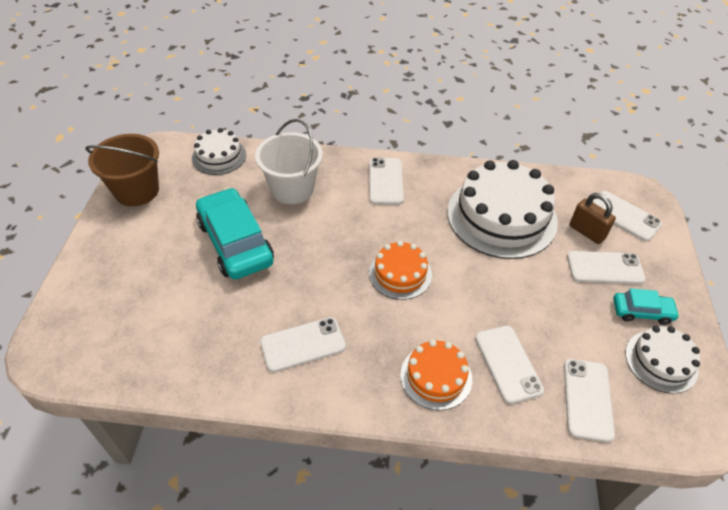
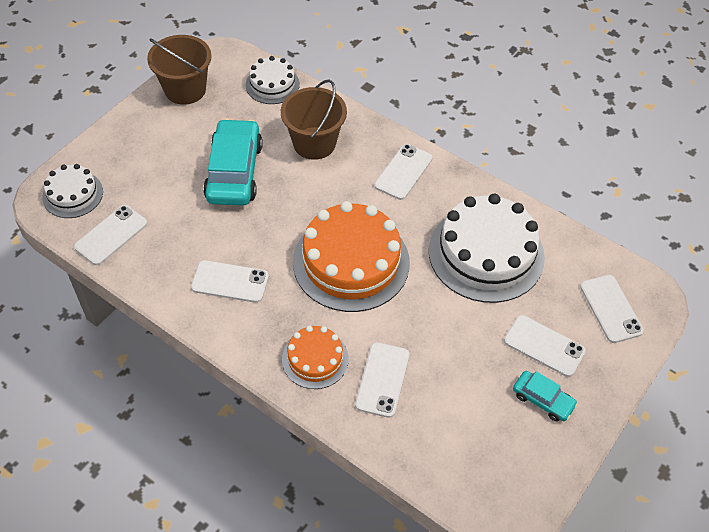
camera: 30 degrees right, 5 degrees up
(292, 189) = (314, 143): white bucket -> brown bucket
(400, 273) = (351, 262): orange cake -> orange cake, size x1.88
(586, 232) = (557, 306): brown padlock -> none
(587, 399) = (426, 441): white phone -> white phone (111, 235)
(661, 361) = (520, 447): white cake -> white cake (73, 194)

